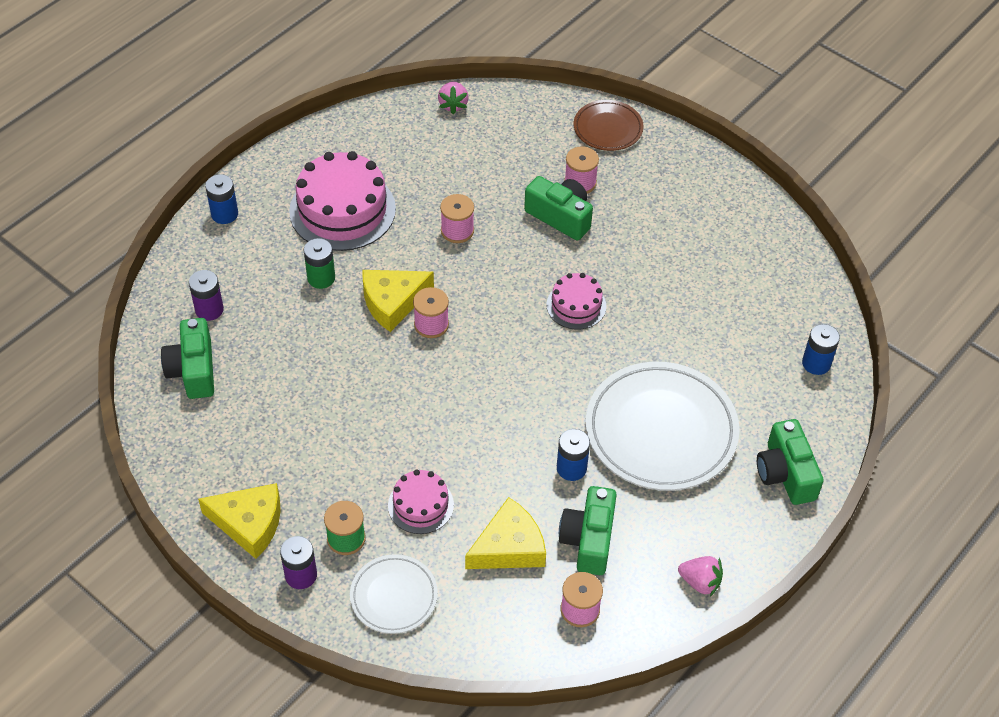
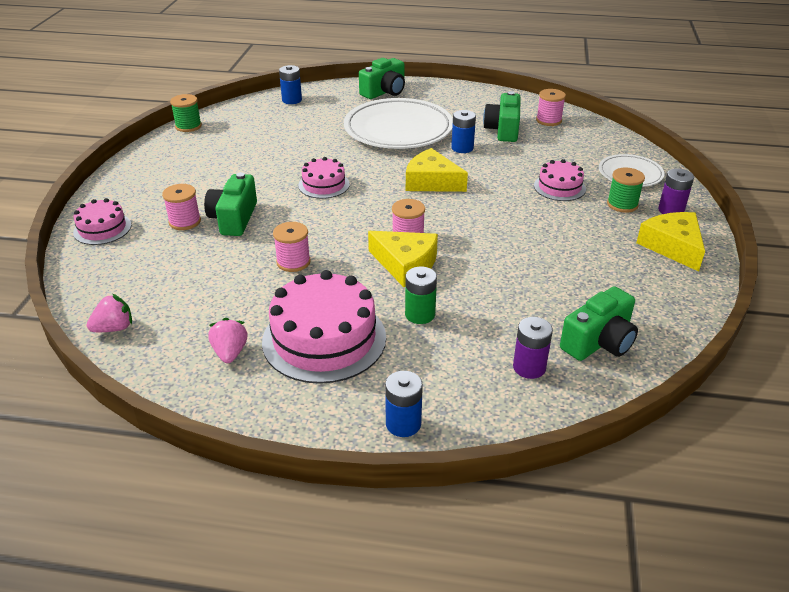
camera: 120 degrees left, 15 degrees down
(509, 547) = (543, 150): yellow cheese -> yellow cheese (431, 182)
(588, 540) = (503, 130): green camera -> green camera turned 120 degrees clockwise
(608, 128) = (102, 229): brown plate -> pink cake
(700, 582) = (484, 96): pink strawberry -> pink strawberry (230, 352)
(795, 244) = (188, 126): none -> green spool

